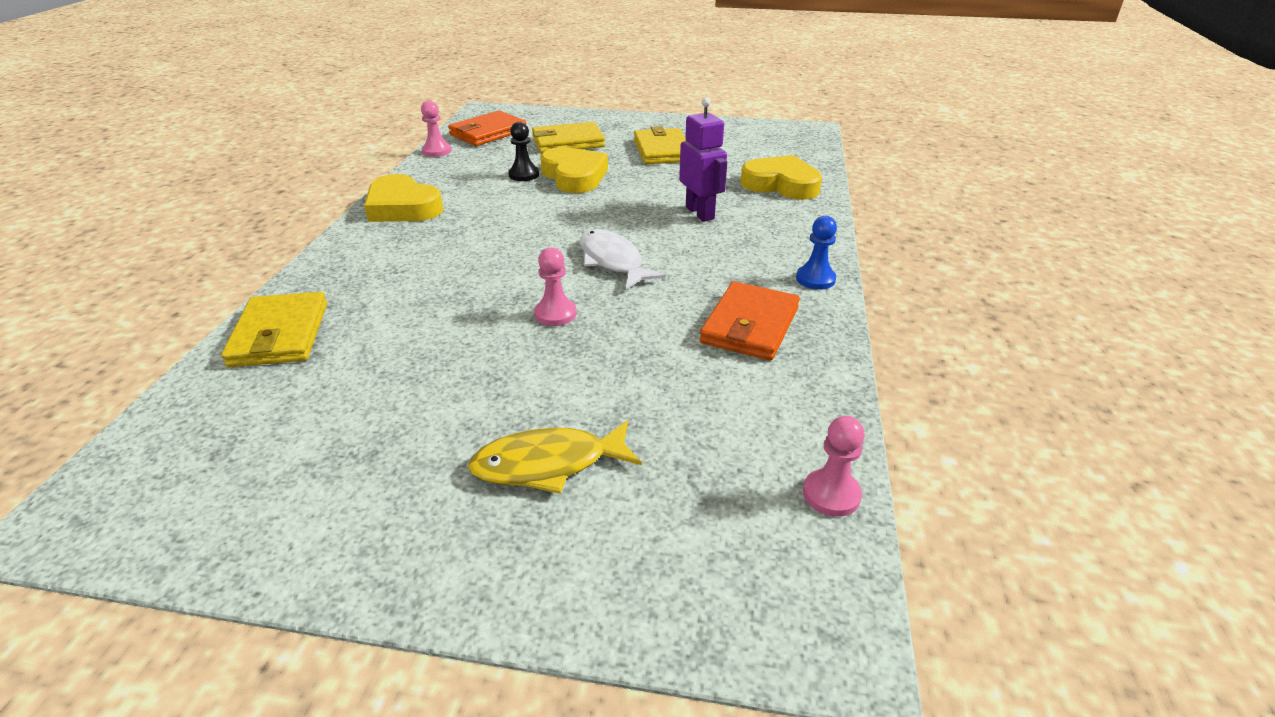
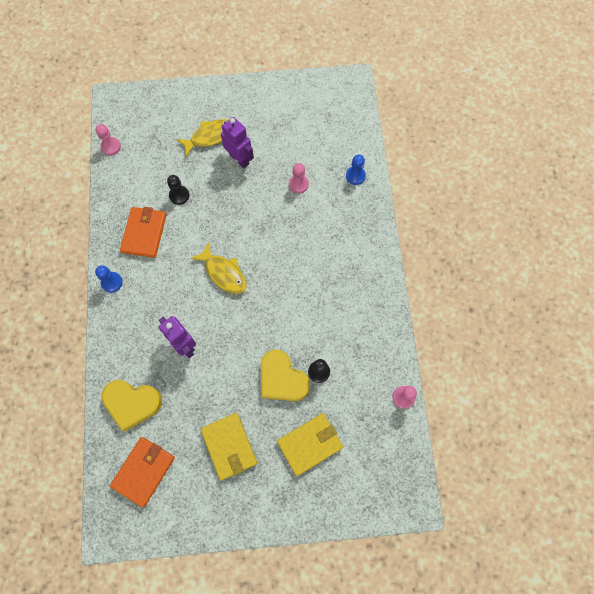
camera: 165 degrees right, 35 degrees up
(279, 334) = (355, 176): yellow wallet -> blue pawn
(402, 207) = (374, 303): yellow heart -> none
(488, 132) = (383, 447): orange wallet -> orange wallet (144, 471)
(499, 405) = (239, 159): none -> purple robot
(555, 314) = (238, 220): pink pawn -> pink pawn (298, 184)
(613, 261) = (224, 273): white fish -> yellow fish
(664, 367) = (179, 195): none -> black pawn

